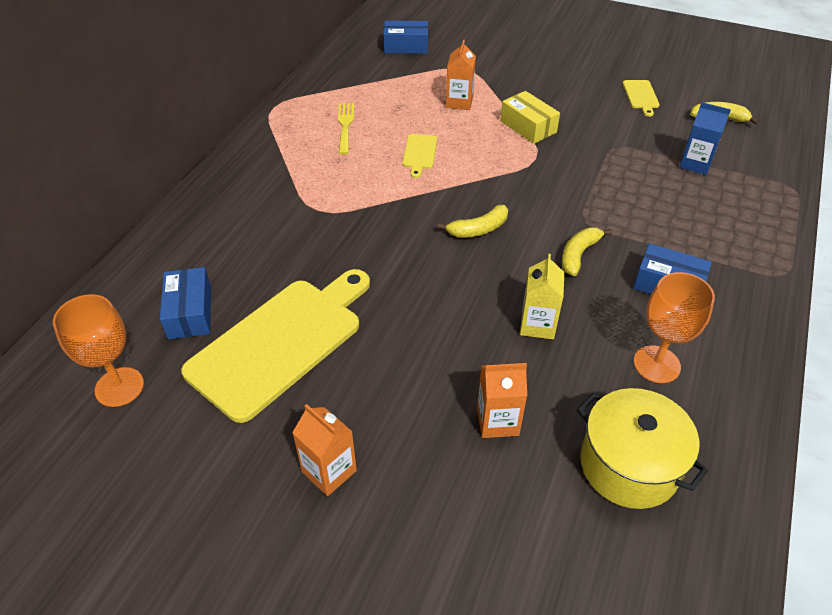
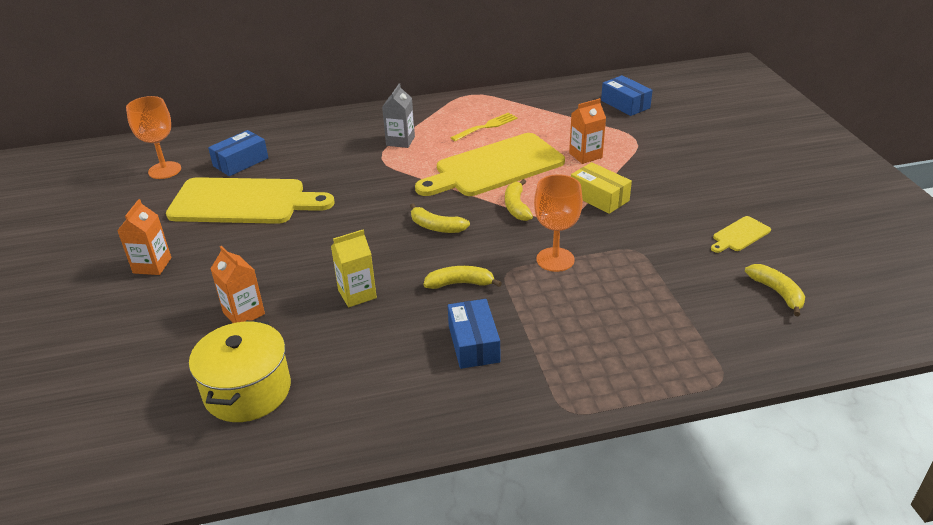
camera: 55 degrees right, 10 degrees down
(302, 184) = (400, 141): none -> grey carton
(419, 153) = (495, 167): yellow cutting board -> yellow cutting board, size x2.42
(496, 172) = (516, 207): none -> yellow banana
(528, 127) = (599, 197): yellow box -> yellow box turned 60 degrees counterclockwise
(656, 364) = (368, 369): orange goblet -> orange goblet (555, 259)
(695, 164) = (674, 303): blue carton -> none

